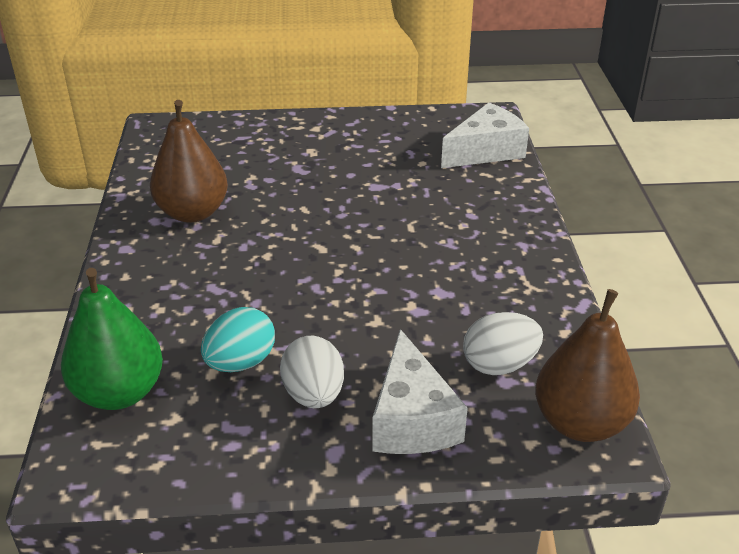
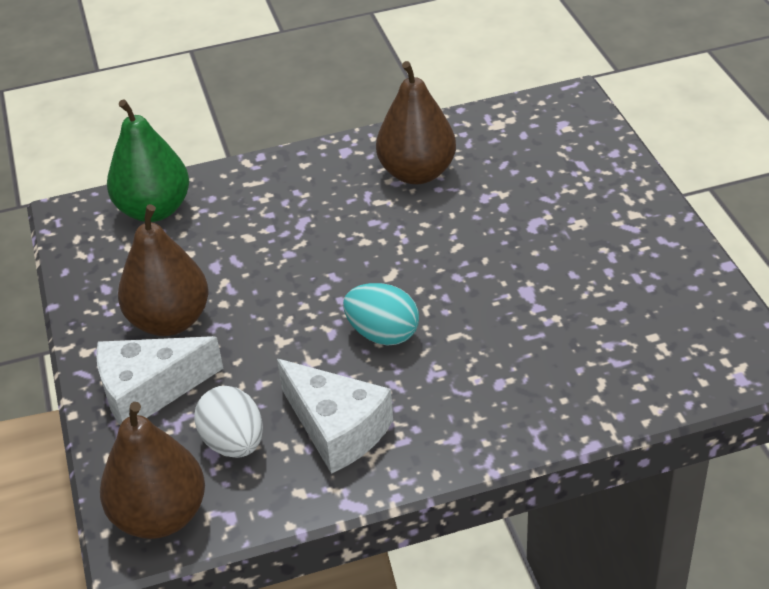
camera: 80 degrees right, 5 degrees up
(240, 362) = (202, 266): turquoise egg -> turquoise egg (383, 334)
(313, 395) = (170, 321): white egg -> brown pear
(486, 151) = (657, 375): white cheese -> white cheese (337, 429)

